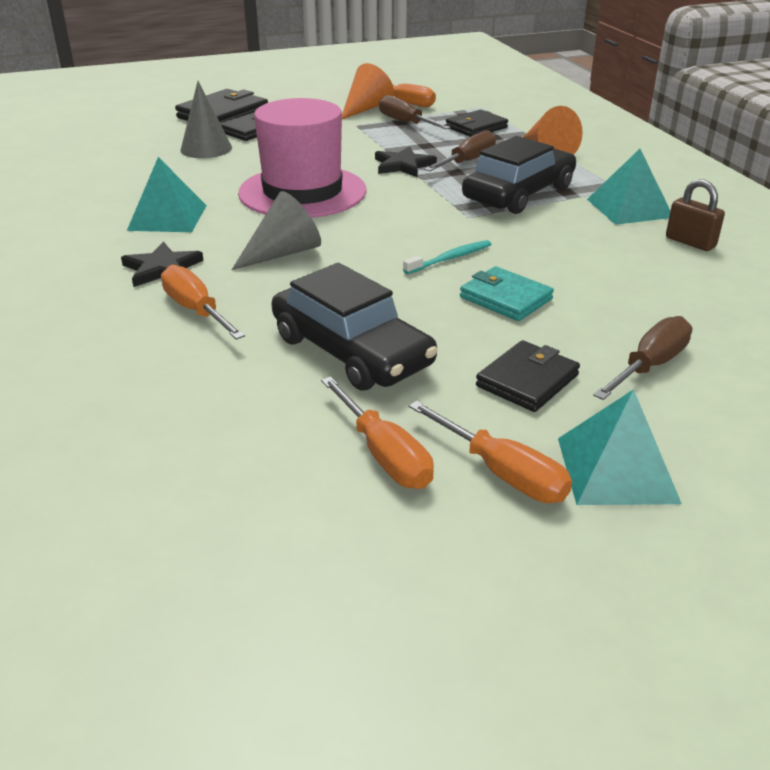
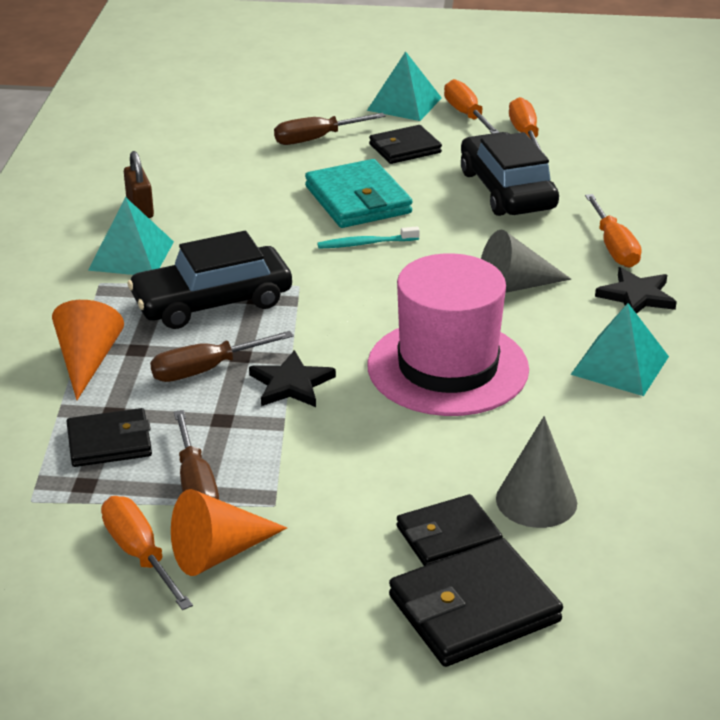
camera: 155 degrees left, 0 degrees up
(505, 298) = (358, 200): turquoise wallet -> turquoise wallet, size x1.52

